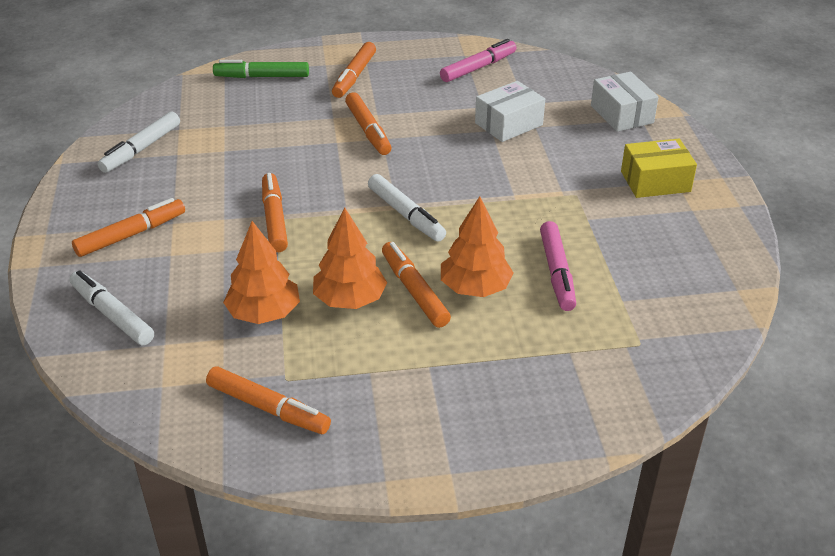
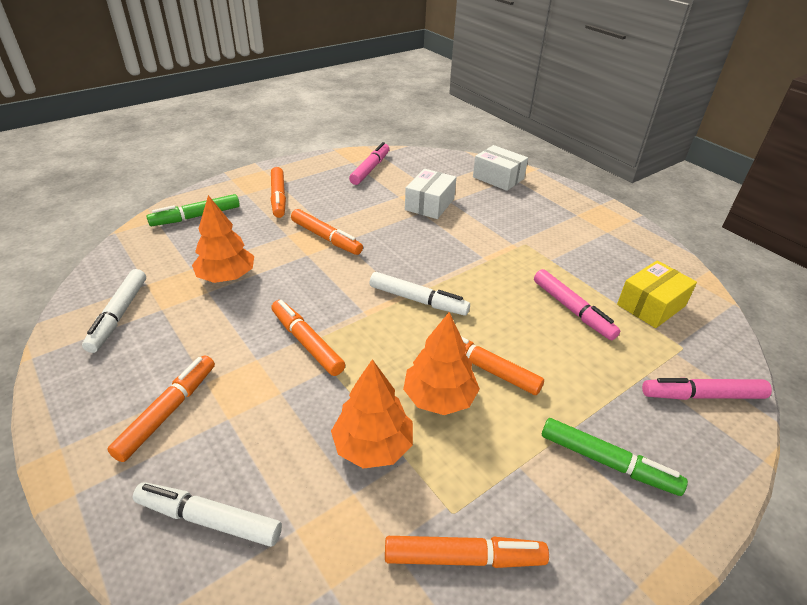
camera: 30 degrees left, 0 degrees up
(450, 398) = (607, 462): none -> green marker
(475, 288) = (528, 346): orange tree -> orange tree (227, 277)
(607, 388) = (702, 395): none -> pink marker
(655, 181) = (565, 218): yellow box -> yellow box (651, 305)

